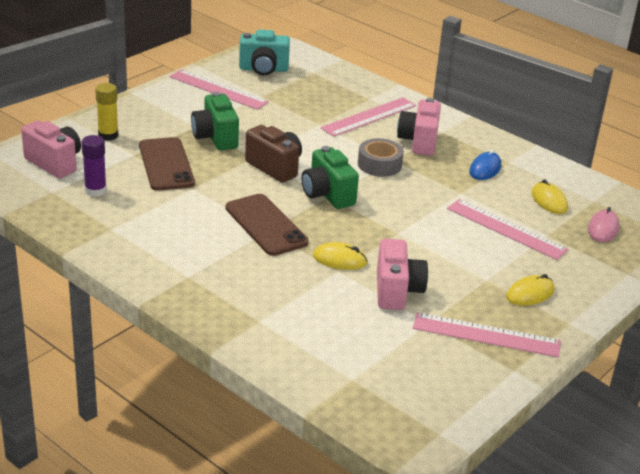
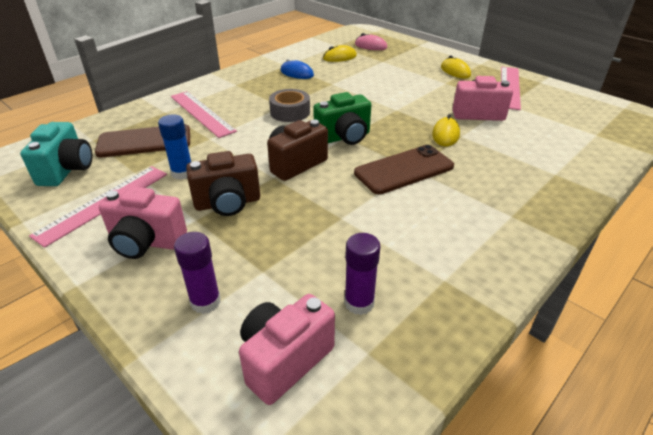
camera: 85 degrees left, 5 degrees up
(108, 135) = (205, 302): yellow glue stick -> purple glue stick
(166, 164) = (289, 240): brown phone -> brown phone (144, 141)
(215, 138) = (227, 203): green camera -> brown camera
(259, 116) = (182, 173): none -> blue glue stick
(419, 142) = (252, 94): pink camera -> pink camera (146, 242)
(506, 229) = (379, 72): pink ruler -> none

